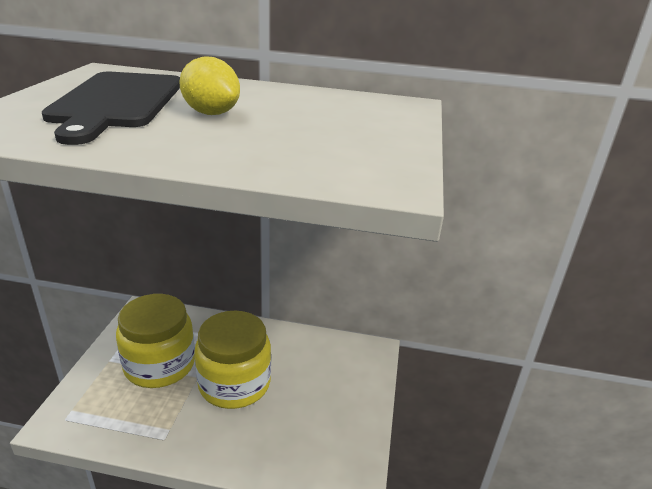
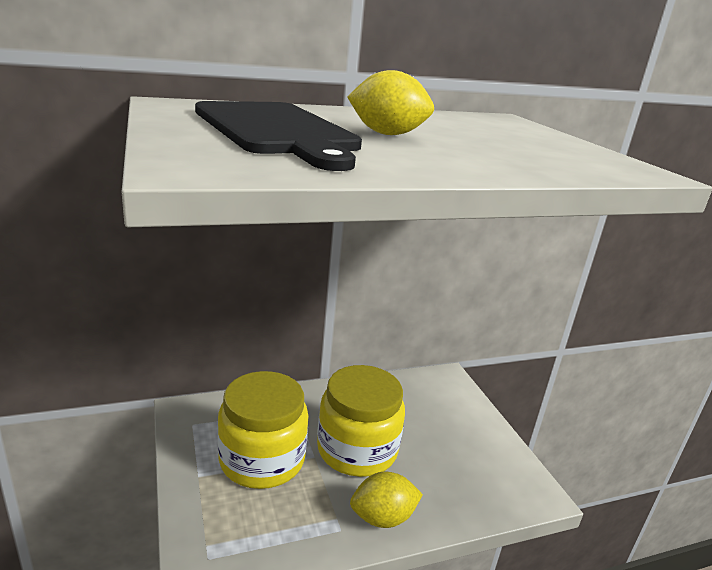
camera: 30 degrees left, 5 degrees down
(202, 444) = (382, 517): none -> yellow lemon

